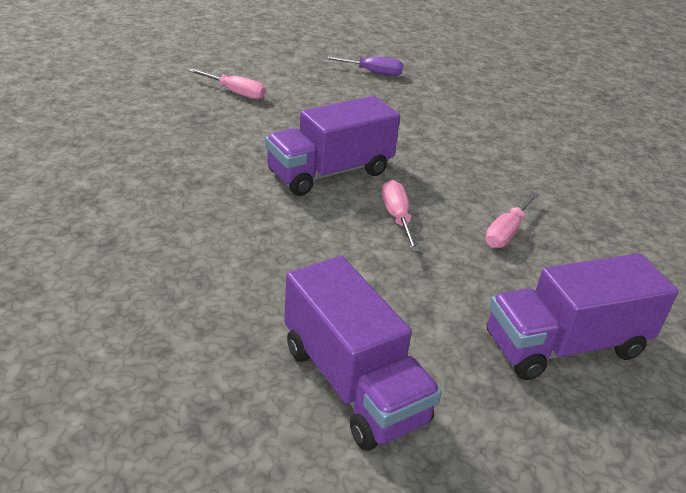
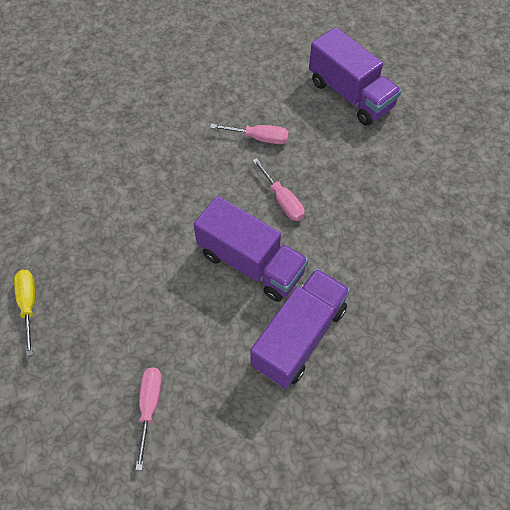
camera: 110 degrees left, 25 degrees up
(353, 383) = (445, 172): purple truck -> purple truck (299, 336)
(373, 72) = (28, 304): purple screwdriver -> yellow screwdriver
(397, 217) = (283, 201): pink screwdriver -> pink screwdriver turned 90 degrees counterclockwise

